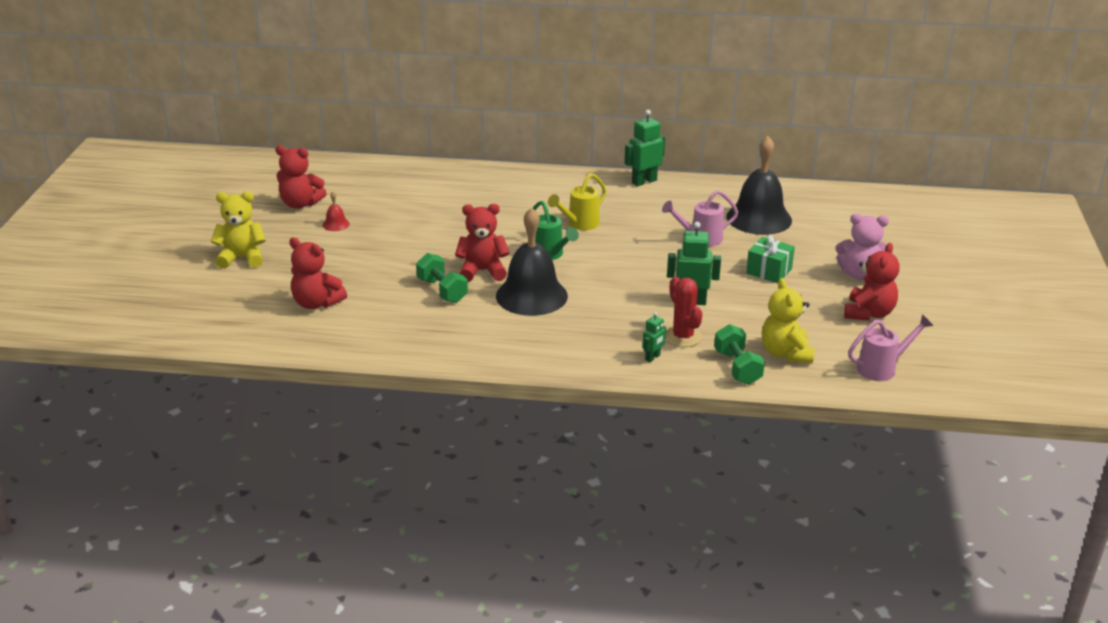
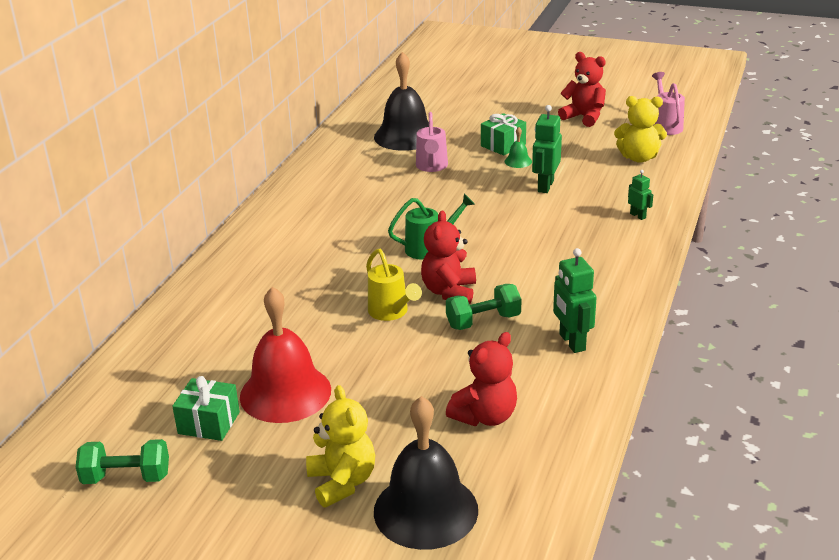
camera: 75 degrees left, 0 degrees up
(242, 258) = (342, 482): yellow teddy bear -> yellow teddy bear turned 150 degrees clockwise
(300, 204) = (209, 423): red teddy bear -> green gift
(336, 224) = (285, 393): red bell -> red bell, size x2.44
(531, 295) = (511, 266): black bell -> black bell (425, 510)
(579, 224) = (372, 224): yellow watering can -> yellow watering can (391, 312)
(644, 181) = (298, 180): green robot -> green robot (571, 342)
(682, 337) = (605, 197): red cactus -> none
(737, 282) = (518, 161): none -> green bell
(737, 367) = (658, 180): green dumbbell -> green dumbbell (126, 477)
(859, 274) = (522, 111): pink teddy bear -> none

